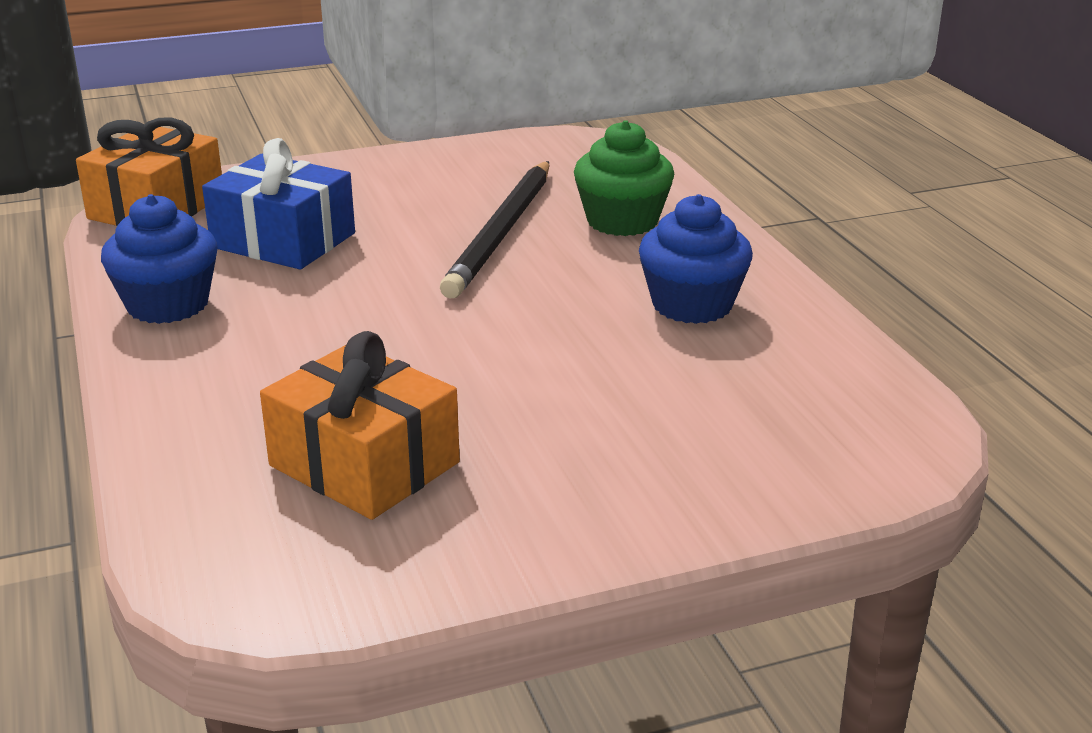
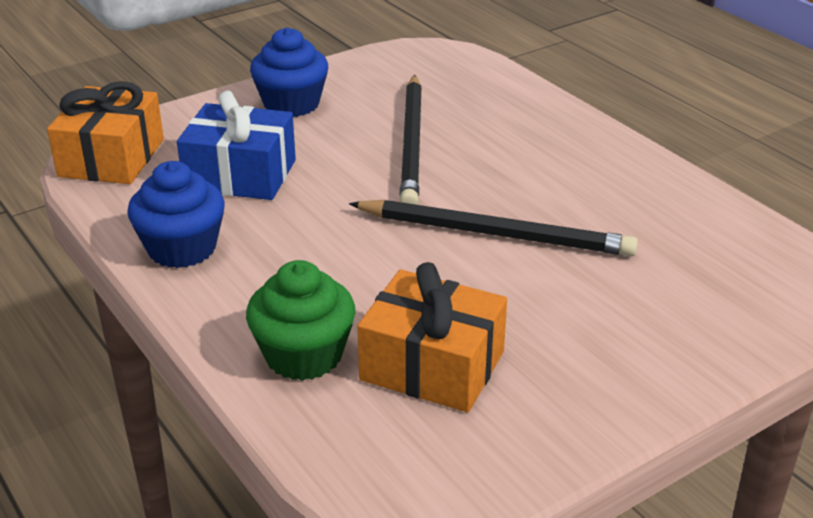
camera: 15 degrees left, 5 degrees up
(536, 337) = (495, 234): none -> black pencil
(622, 221) = (498, 121): green cupcake -> green cupcake (303, 355)
(692, 305) = (593, 188): blue cupcake -> blue cupcake (291, 104)

